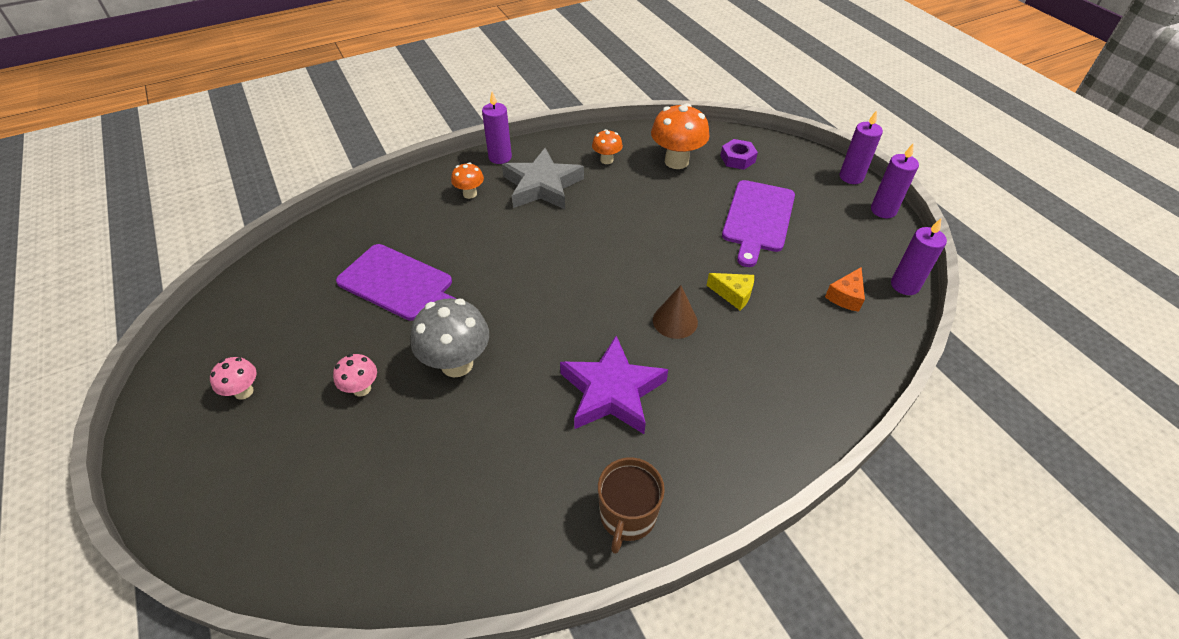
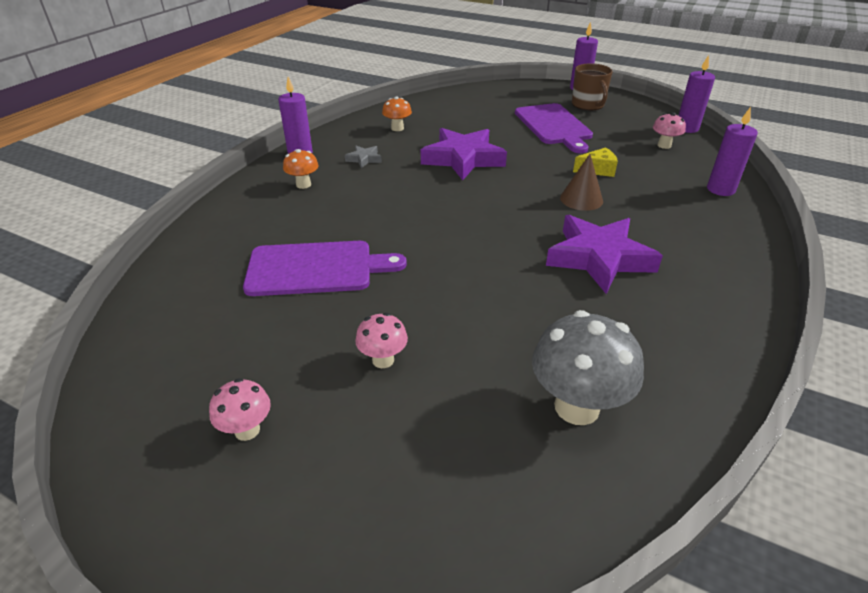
camera: 35 degrees left, 10 degrees down
(457, 364) = (451, 299): grey mushroom -> grey mushroom (576, 407)
(542, 186) = (364, 159): grey star -> grey star, size x0.44
(623, 223) = (463, 159): none -> purple star
(627, 516) = (719, 326): brown mug -> brown mug (588, 105)
(676, 161) = (453, 114): orange mushroom -> none
(737, 159) = (494, 100): purple nut -> none
(845, 296) = (664, 145): orange cheese -> pink mushroom
(883, 210) = (621, 98): purple candle -> purple candle (720, 189)

